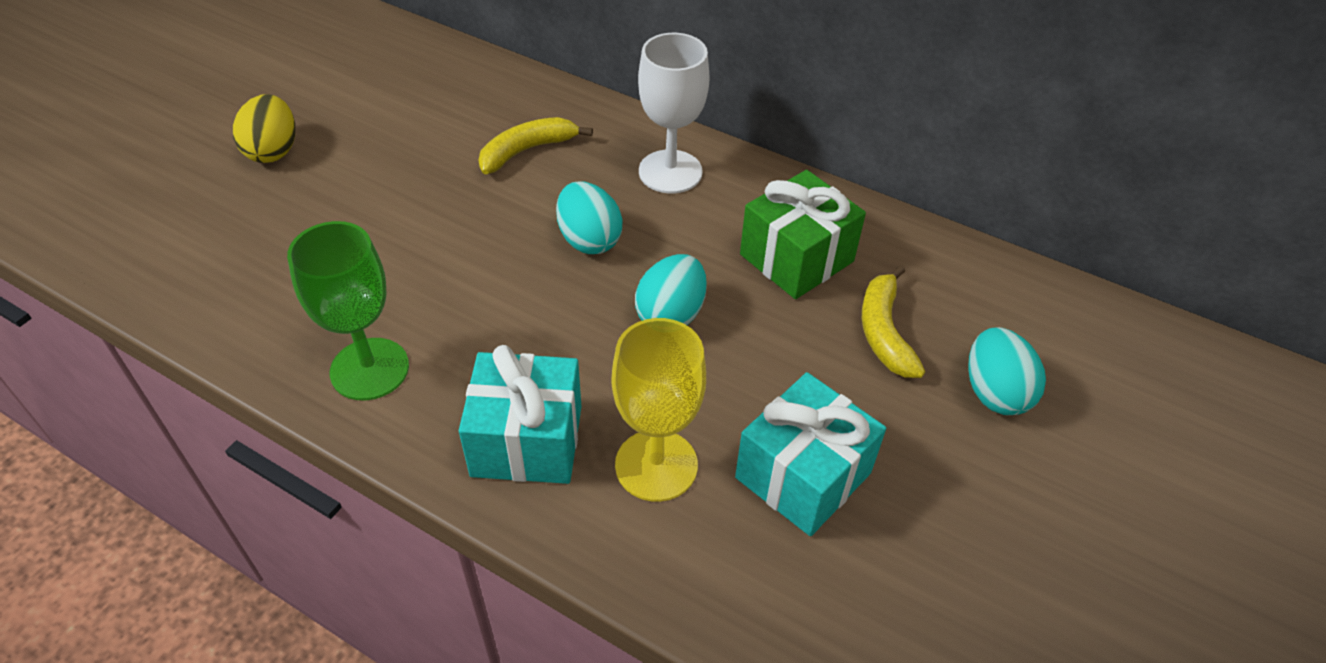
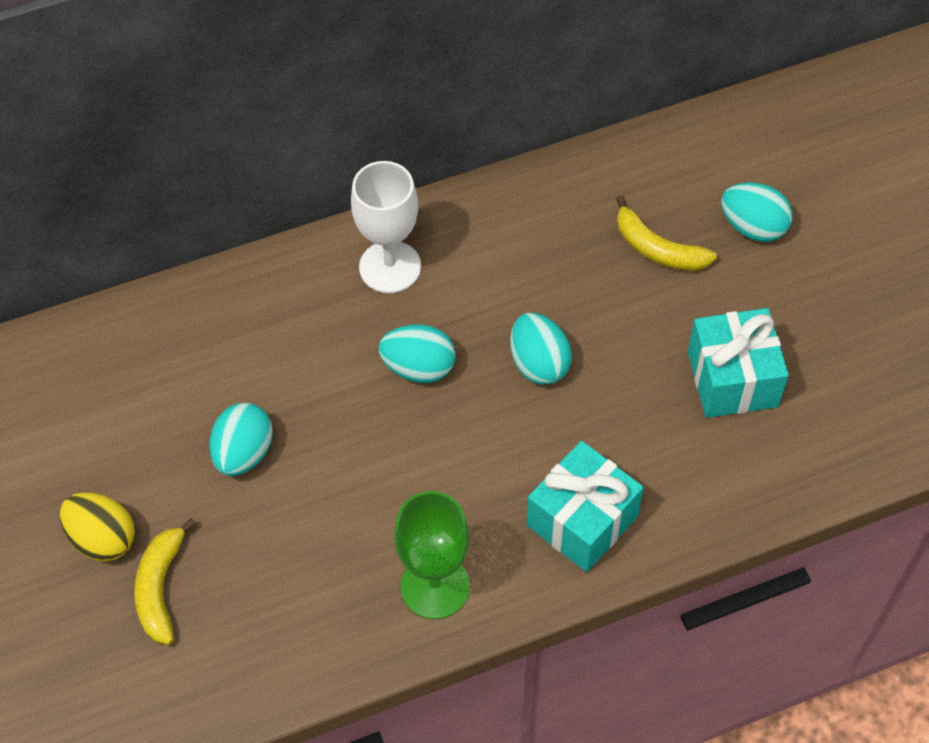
camera: 50 degrees left, 10 degrees up
(413, 183) = (244, 453): none -> turquoise egg
(527, 151) = (276, 349): yellow banana -> yellow banana (161, 587)
(656, 465) = (661, 456): yellow goblet -> none
(796, 258) = (549, 250): green gift -> none

